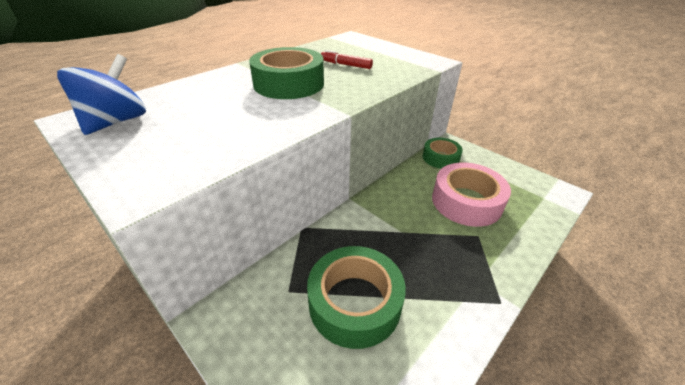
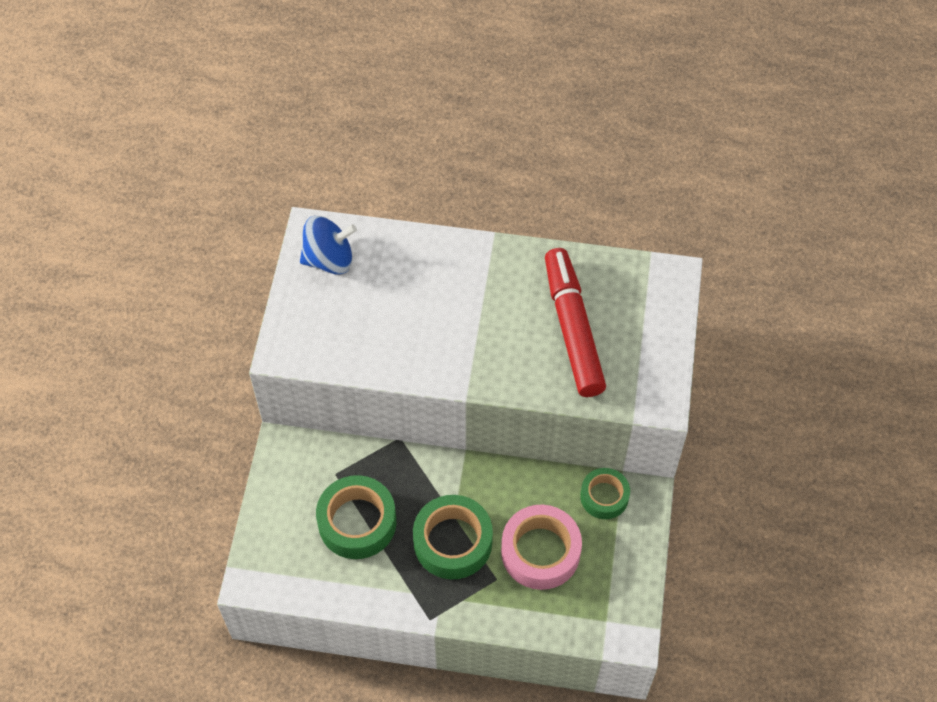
camera: 55 degrees right, 20 degrees up
(289, 84) = (485, 314): green tape -> green tape (453, 542)
(346, 65) = (572, 329): red marker -> red marker, size x2.38

